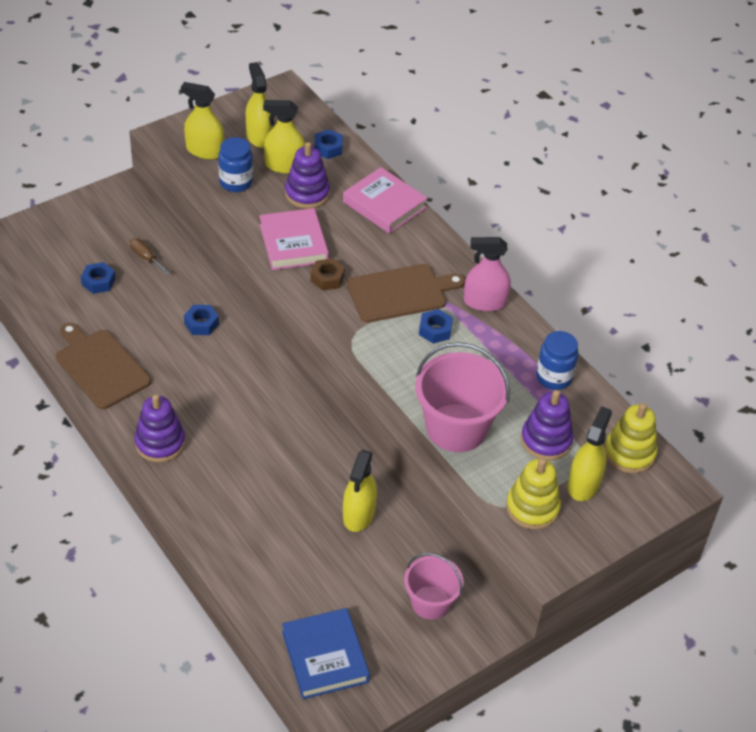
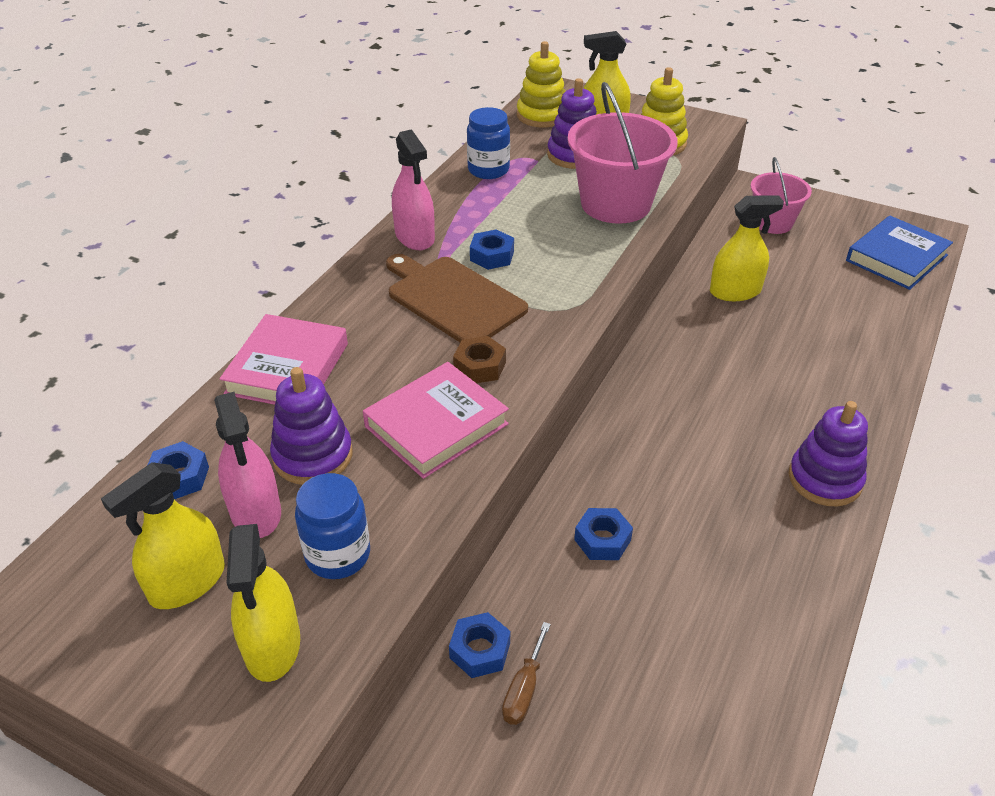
camera: 115 degrees left, 5 degrees down
(98, 282) = (629, 727): blue nut -> blue nut (480, 650)
(100, 366) = (782, 614): brown cutting board -> none
(284, 165) = (256, 512): yellow spray bottle -> pink spray bottle

